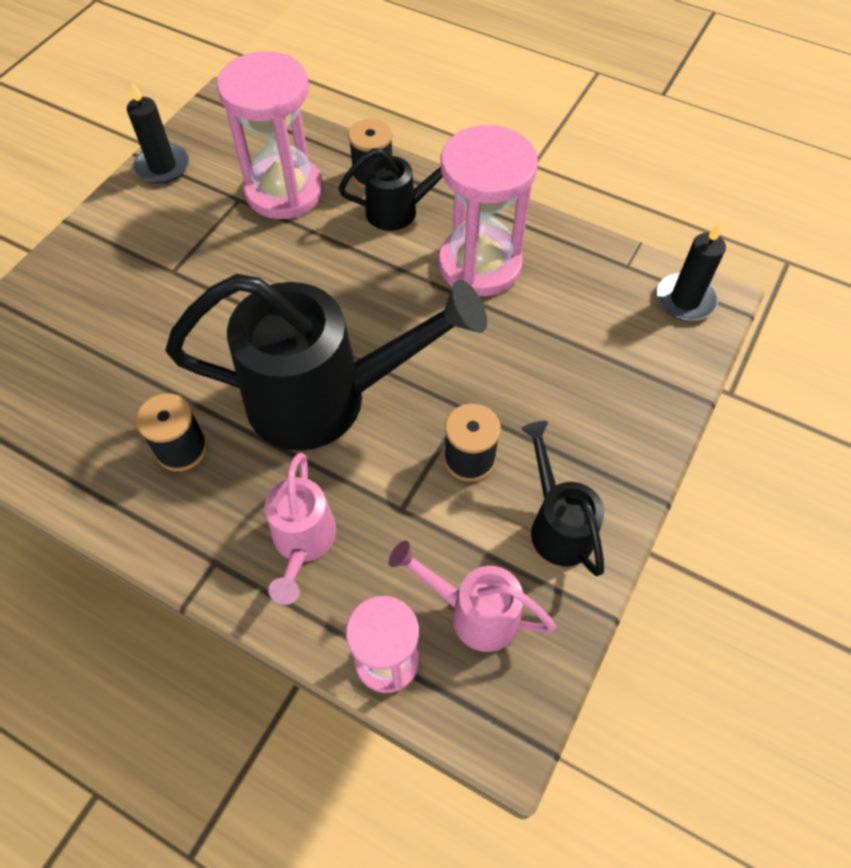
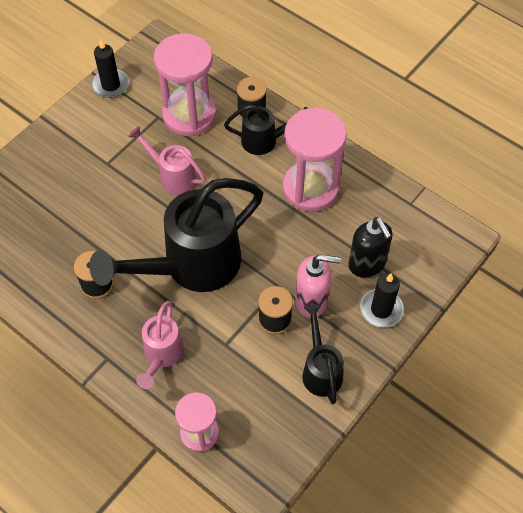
camera: 10 degrees right, 0 degrees up
(326, 398) = (192, 266): black watering can -> black watering can turned 135 degrees clockwise
(474, 612) = (257, 414): pink watering can -> pink watering can (173, 176)
(519, 423) = (312, 301): none -> pink soap dispenser
(587, 358) = (367, 264): none -> black soap dispenser
(685, 300) = (443, 234): black candle -> black candle (381, 309)

